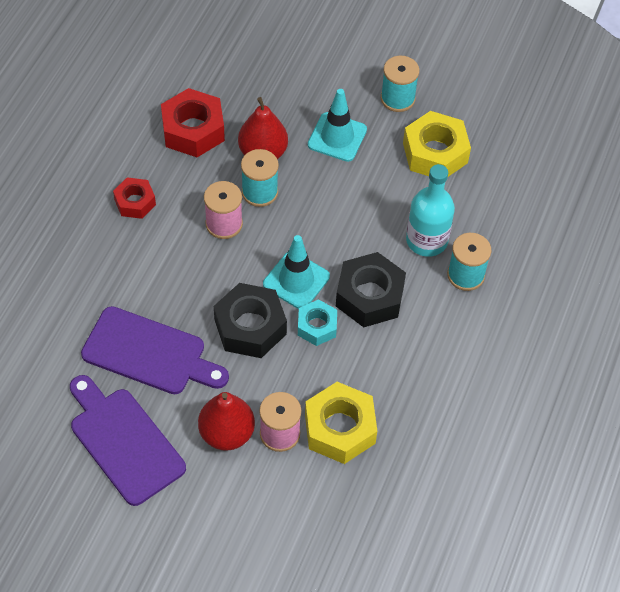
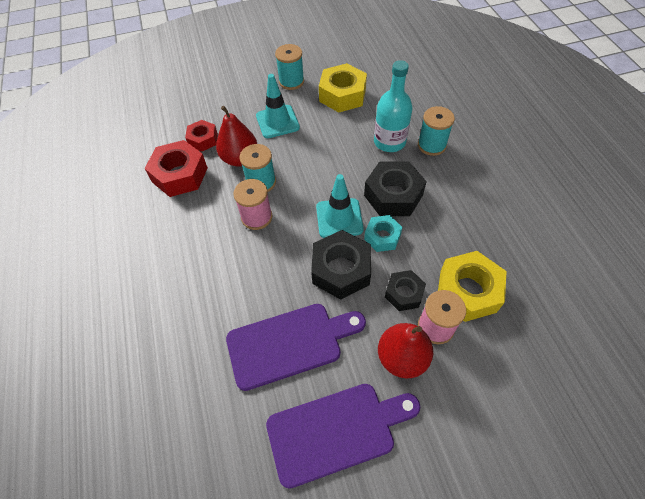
camera: 35 degrees left, 0 degrees up
(124, 442) = (336, 431): purple cutting board -> purple cutting board turned 150 degrees clockwise
(135, 202) = (180, 246): red nut -> red nut (203, 139)
(282, 387) = (404, 293): none -> black nut

